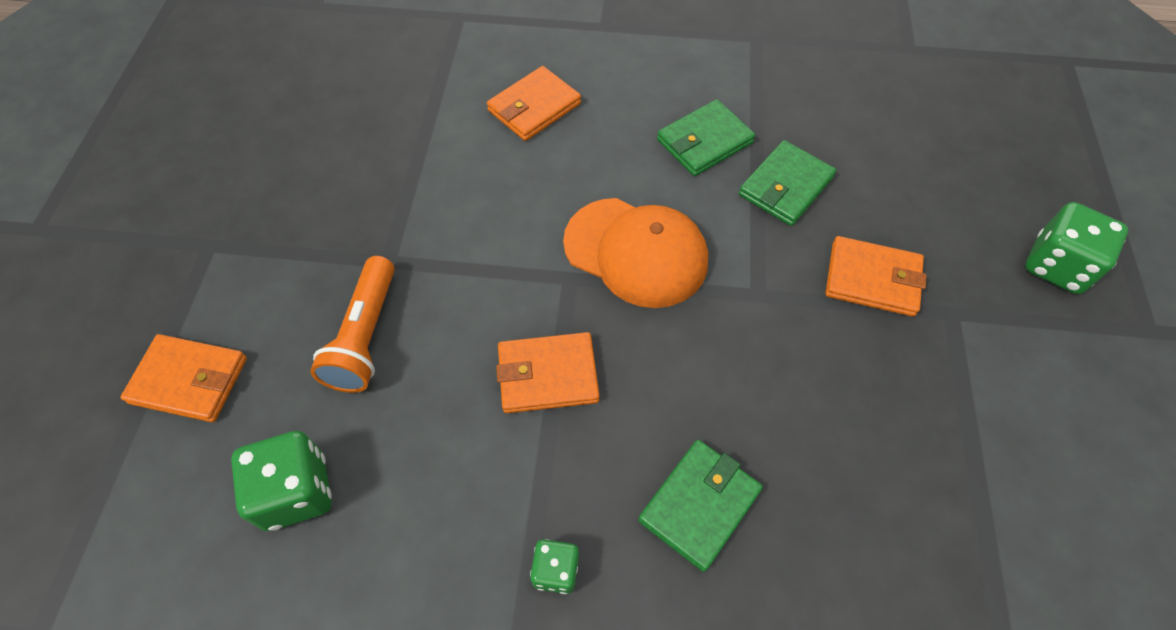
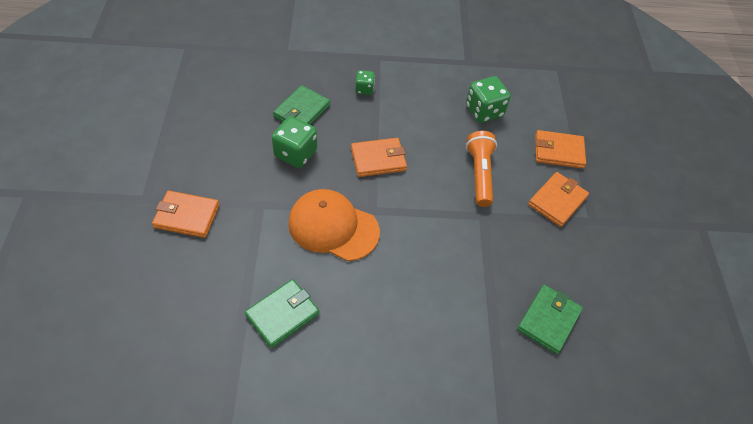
camera: 170 degrees right, 5 degrees down
(534, 107) = (416, 340): orange wallet -> orange wallet (557, 201)
(785, 186) = (228, 279): green wallet -> green wallet (548, 320)
(1057, 266) = (62, 229): green dice -> green dice (295, 153)

